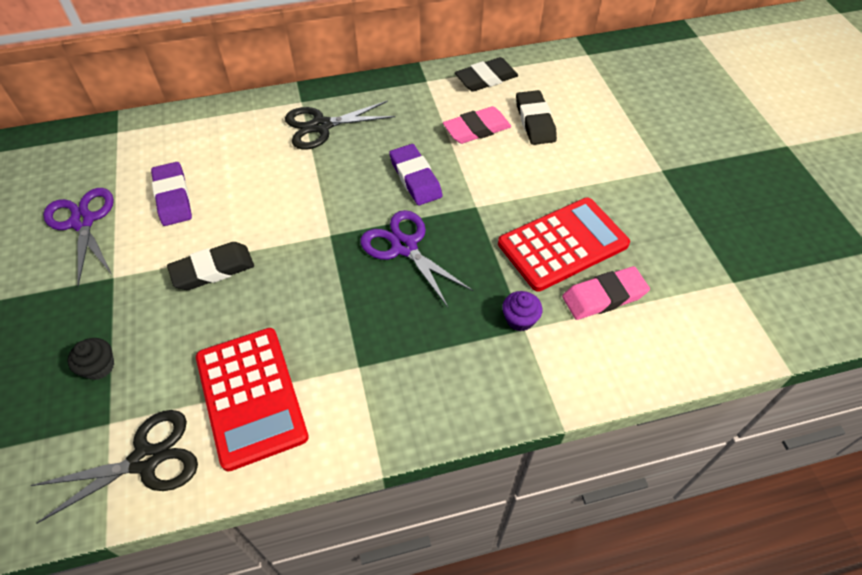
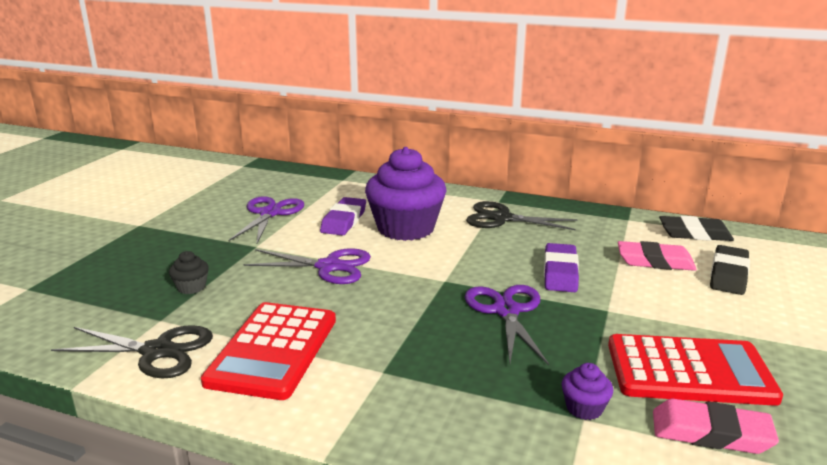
camera: 35 degrees right, 30 degrees down
(213, 269) = (329, 267): black eraser -> purple scissors
(243, 180) = (406, 228): none -> purple cupcake

